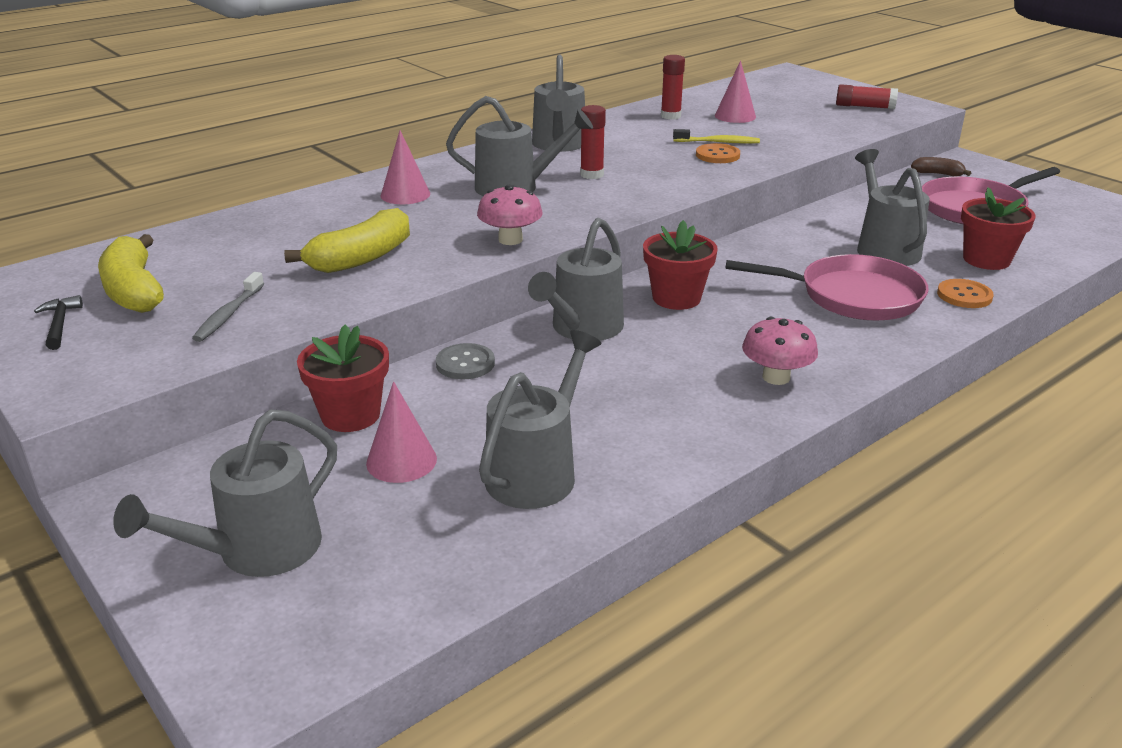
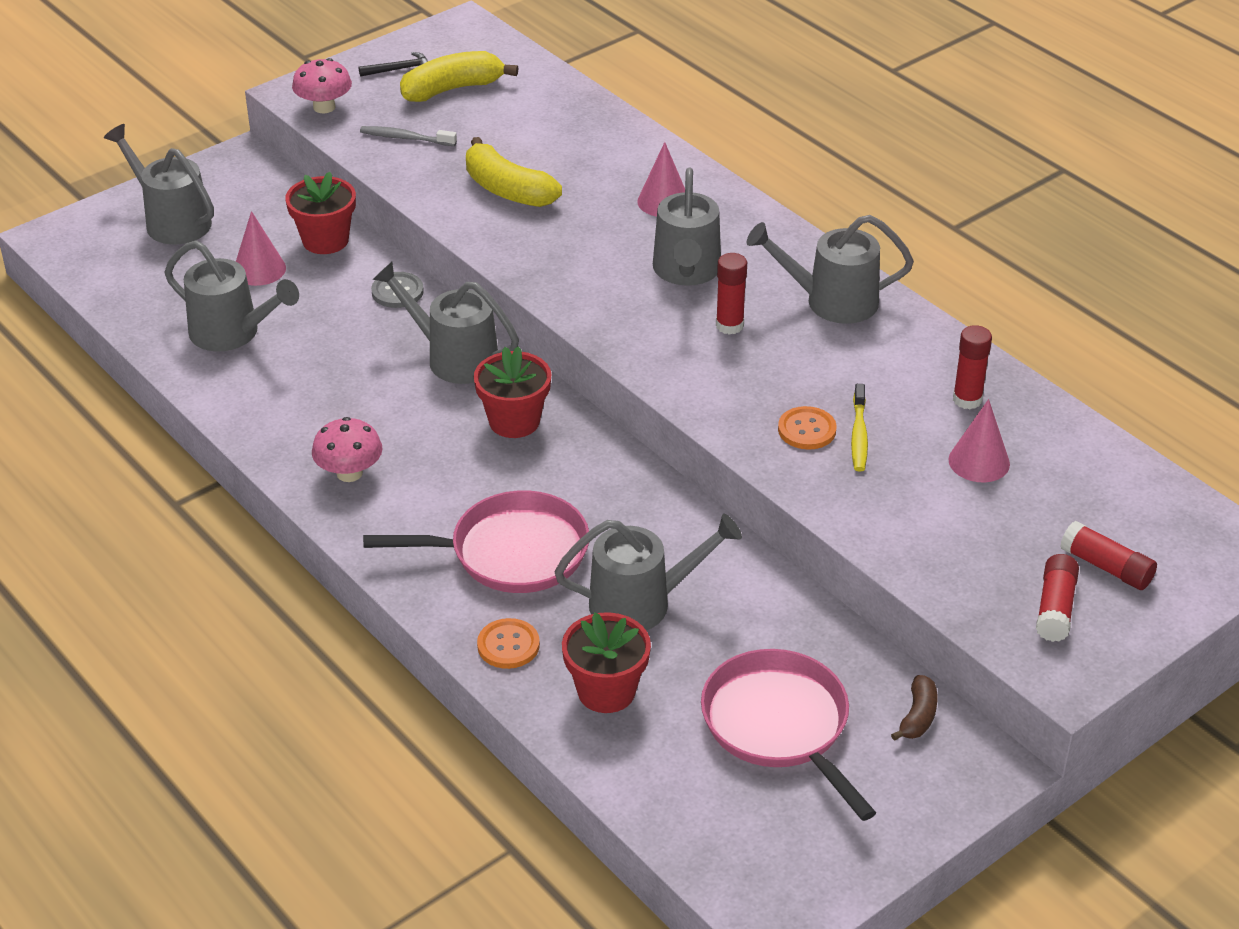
camera: 90 degrees right, 10 degrees up
(510, 240) = (545, 272): pink mushroom -> pink mushroom (324, 107)
(821, 96) = (1106, 567): none -> red glue stick
(853, 296) = (511, 552): pink pan -> pink pan turned 105 degrees counterclockwise

